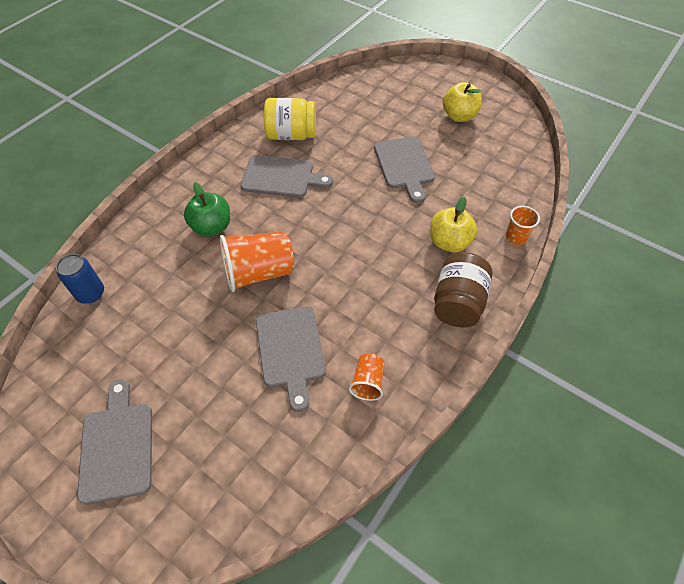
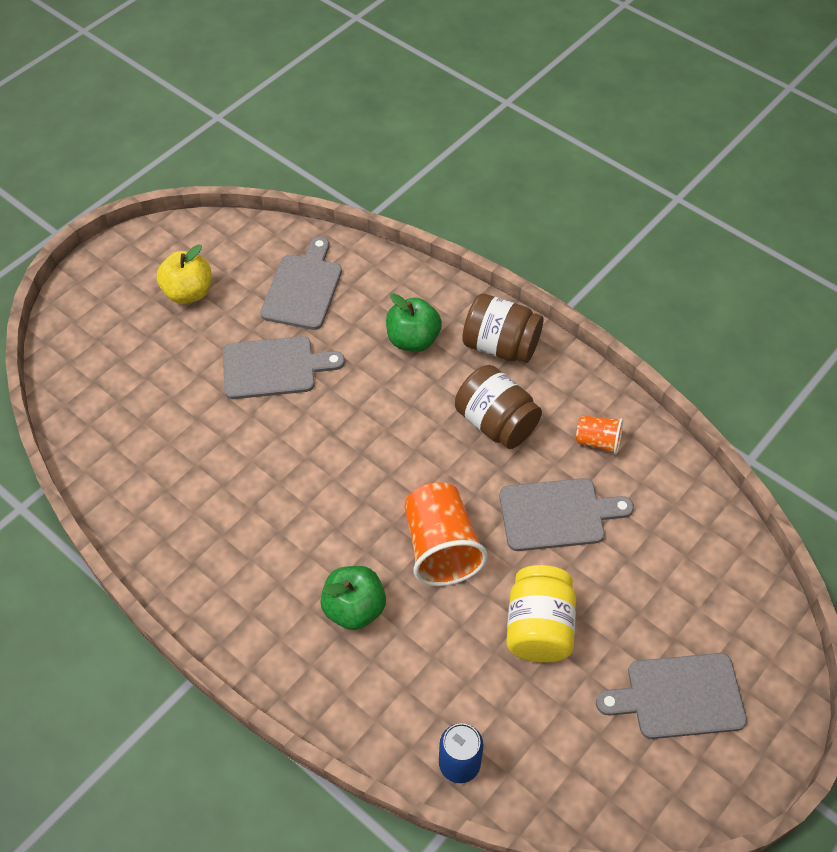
camera: 85 degrees left, 0 degrees up
(281, 177) = (269, 517): grey cutting board -> grey cutting board (303, 288)
(291, 135) = (180, 502): yellow jar -> yellow jar (538, 627)
(376, 303) = (496, 423): none -> brown jar
(449, 242) = (413, 340): yellow apple -> green apple
(516, 237) = (412, 276): orange cup -> none

